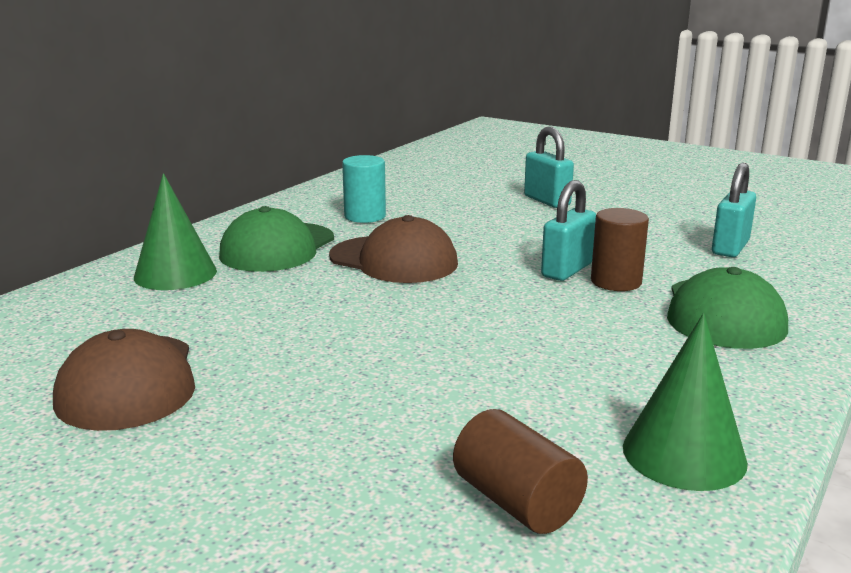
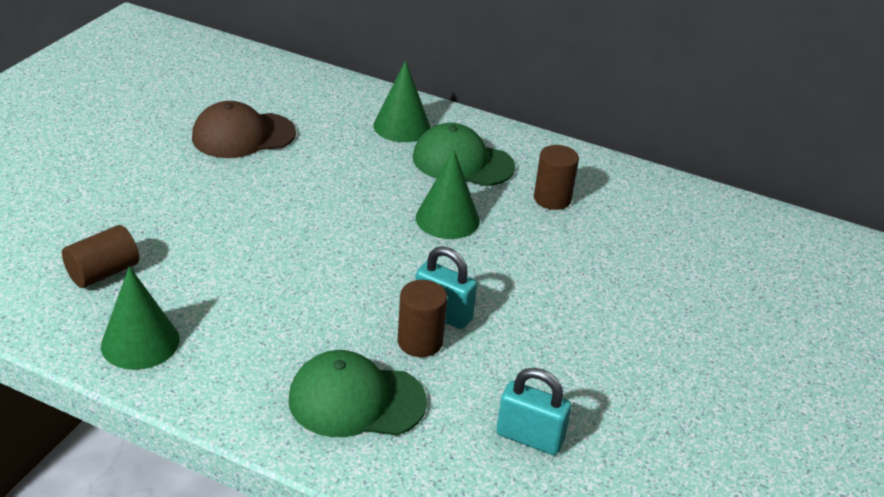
camera: 80 degrees right, 15 degrees up
(365, 216) = (552, 199): turquoise cylinder -> brown cylinder
(393, 260) = (447, 219): brown cap -> green cone
(547, 201) = (643, 313): turquoise padlock -> none

